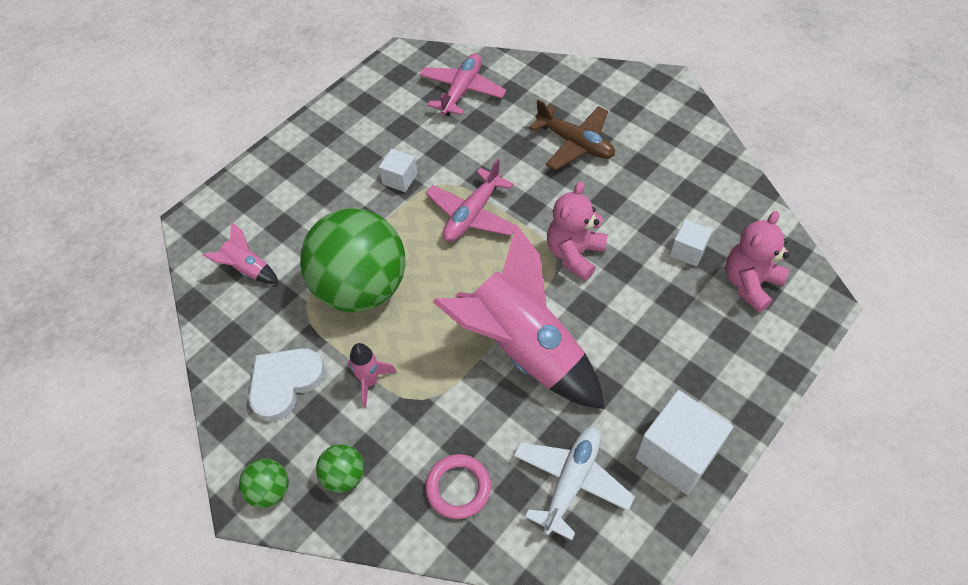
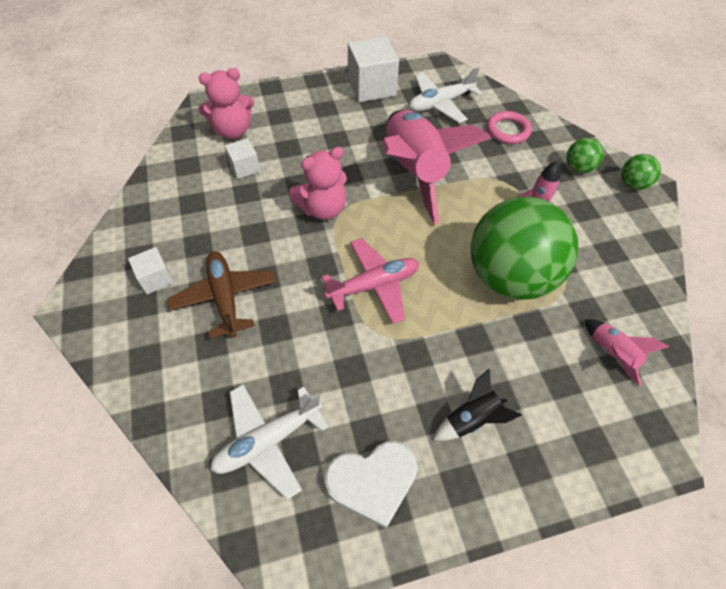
camera: 150 degrees left, 0 degrees up
(285, 383) = (603, 240): white heart -> white heart (372, 482)
(338, 168) = (471, 419): none -> black rocket
(400, 179) = (414, 363): white cube -> white cube (156, 278)
(462, 91) = (268, 441): pink plane -> white plane

